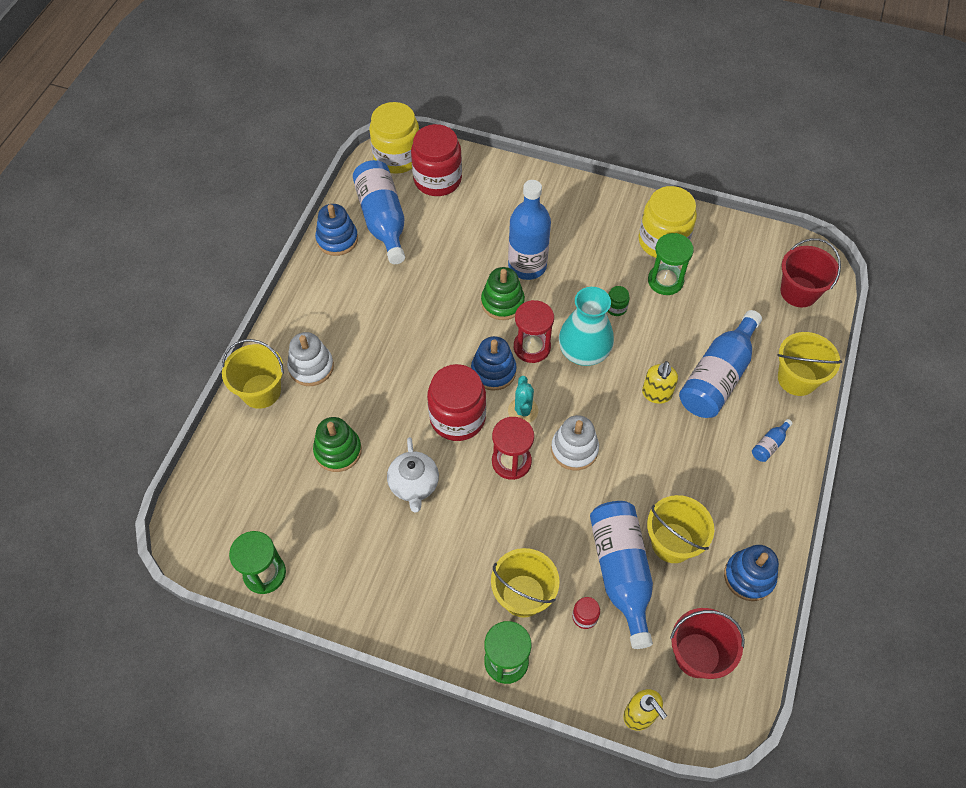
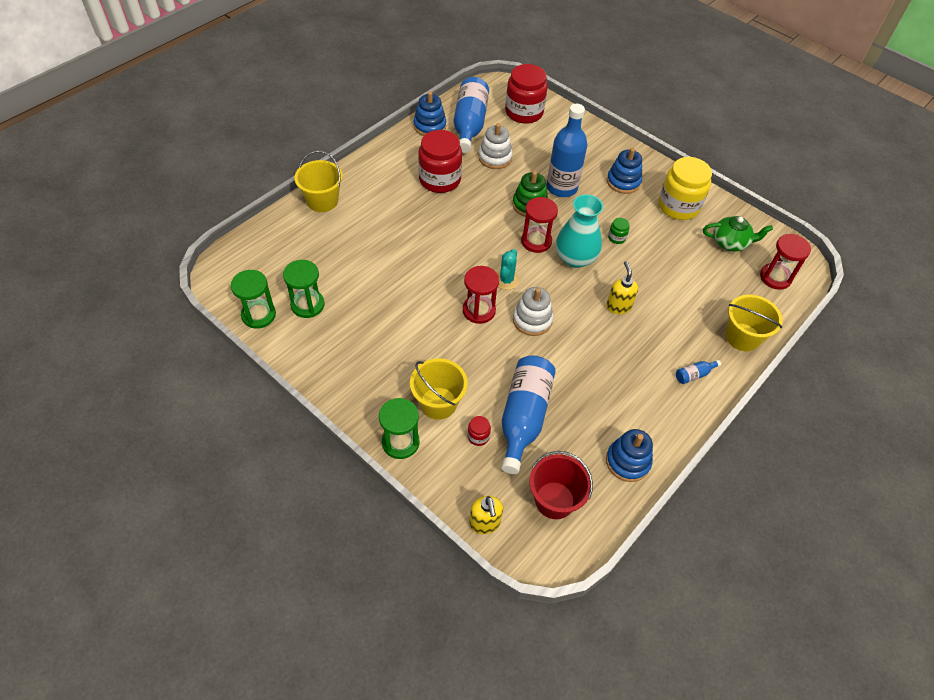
camera: 20 degrees right, 5 degrees down
(311, 367) = (366, 198): white stacking toy -> white stacking toy (495, 158)
(338, 451) = (355, 257): green stacking toy -> none
(397, 157) = (502, 90): yellow jar -> none
(414, 485) = (397, 299): white teapot -> none
(457, 418) = (454, 267): red jar -> red jar (440, 180)
(493, 371) = (498, 247): blue stacking toy -> blue stacking toy (623, 182)
(656, 394) = (618, 306): yellow soap dispenser -> yellow soap dispenser turned 135 degrees clockwise
(665, 281) = (666, 233): green hourglass -> green hourglass (307, 305)
(672, 542) = (576, 413): yellow bucket -> none
(717, 376) = (675, 312): blue bottle -> none
(736, 266) = (730, 242): none -> green teapot
(799, 292) = (775, 277): red bucket -> red hourglass

